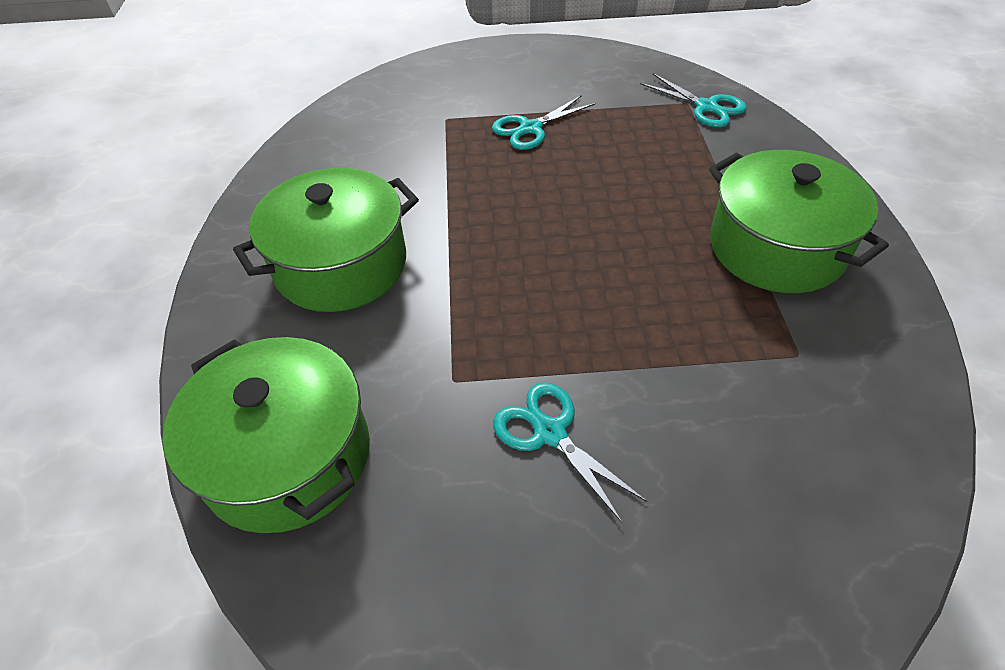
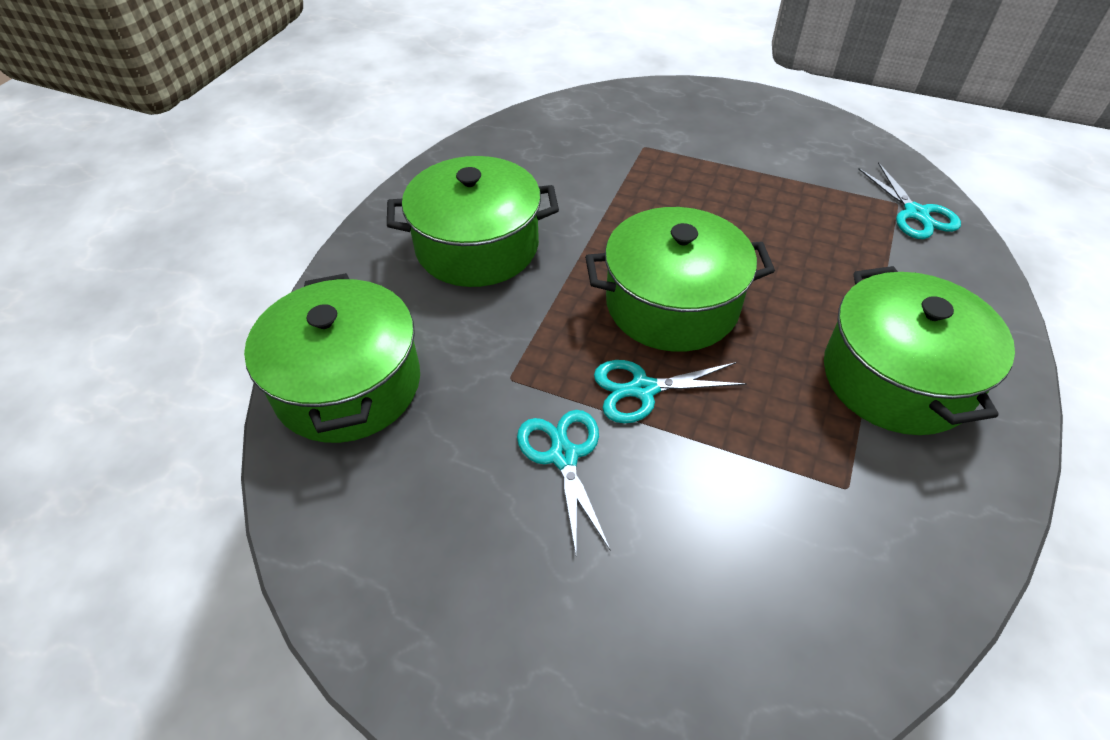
camera: 25 degrees right, 0 degrees up
(530, 128) = (718, 179): turquoise scissors -> turquoise scissors (643, 389)
(559, 253) = (672, 304): none -> green pot

